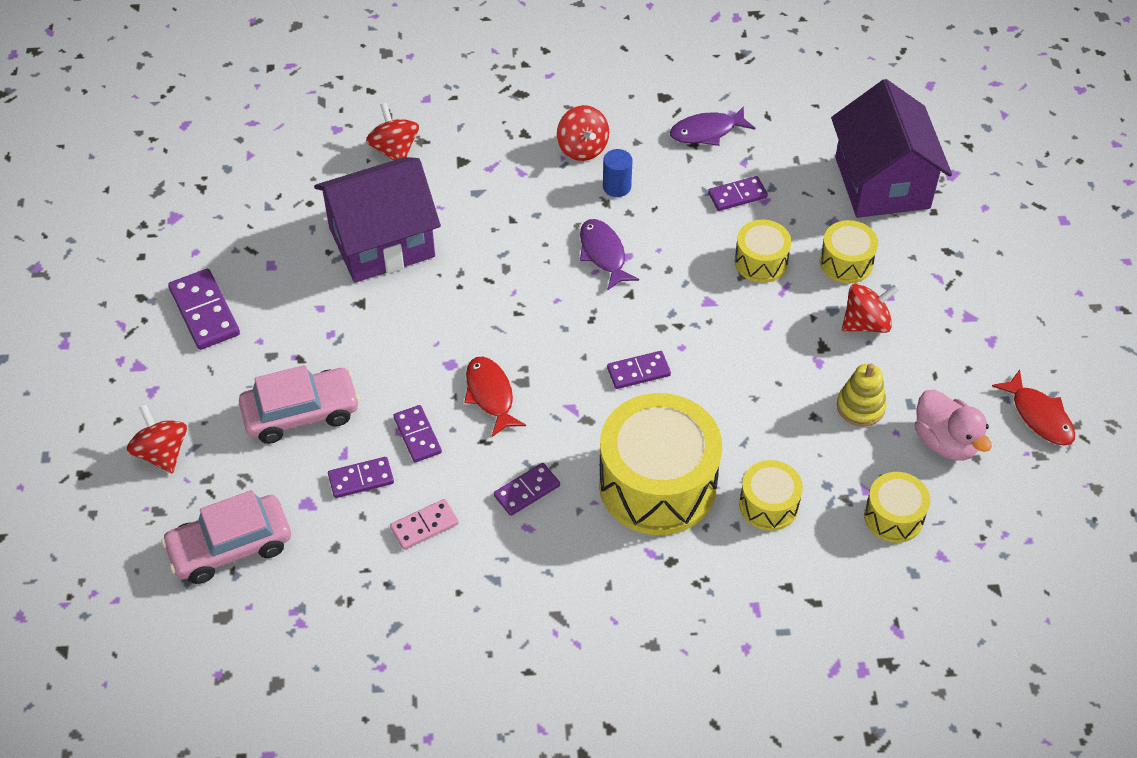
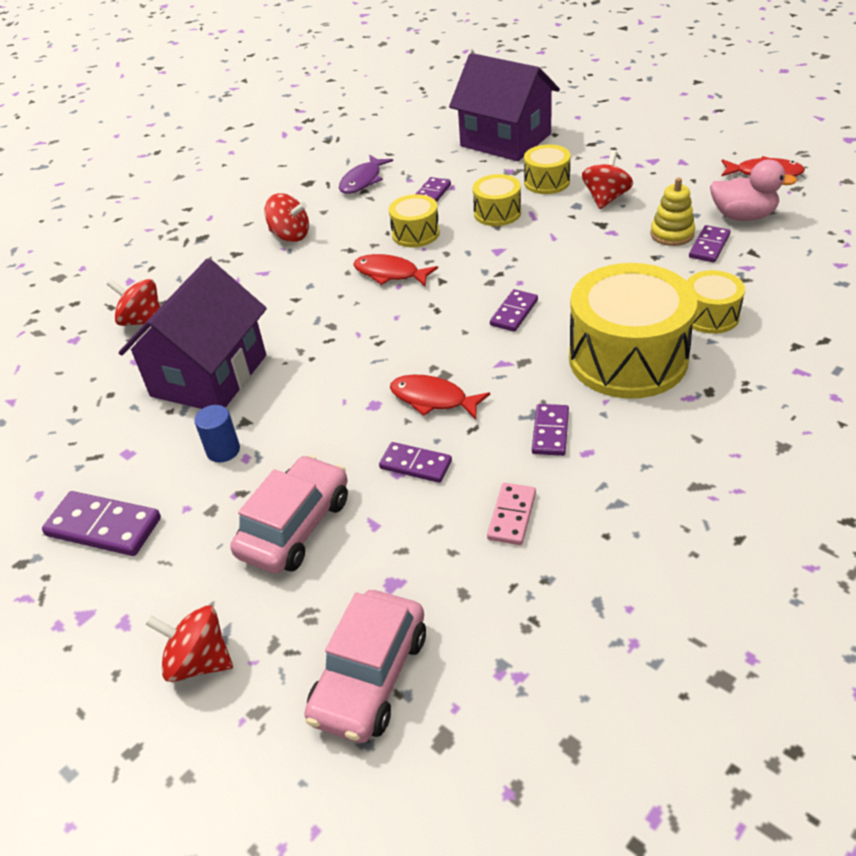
camera: 40 degrees left, 10 degrees down
(361, 479) = (413, 528): purple domino -> purple domino (709, 246)
(603, 254) = (390, 273): purple fish -> red fish
(617, 187) = (345, 238): blue cylinder -> blue cylinder (223, 450)
(893, 517) = (783, 267): yellow drum -> yellow drum (415, 233)

